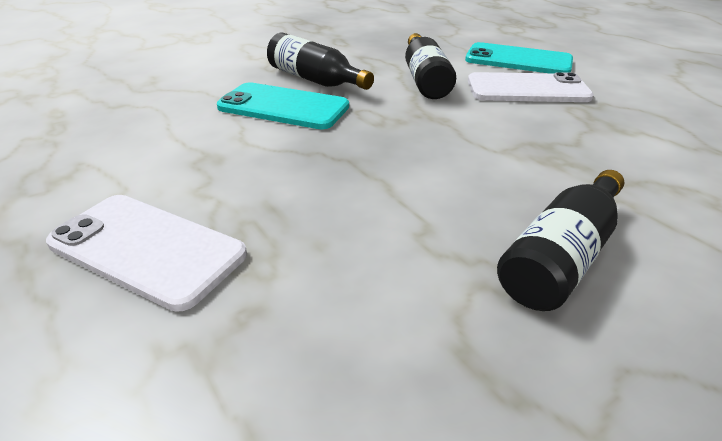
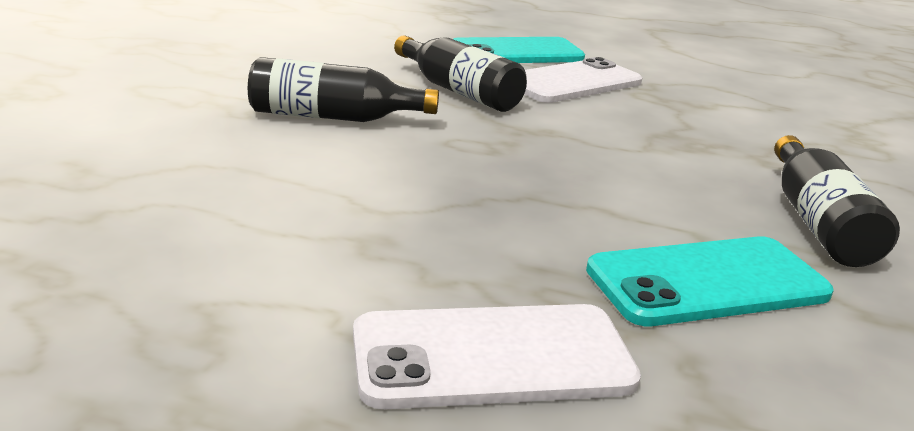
camera: 40 degrees left, 10 degrees down
(283, 107) = (353, 159): turquoise phone -> turquoise phone (707, 282)

